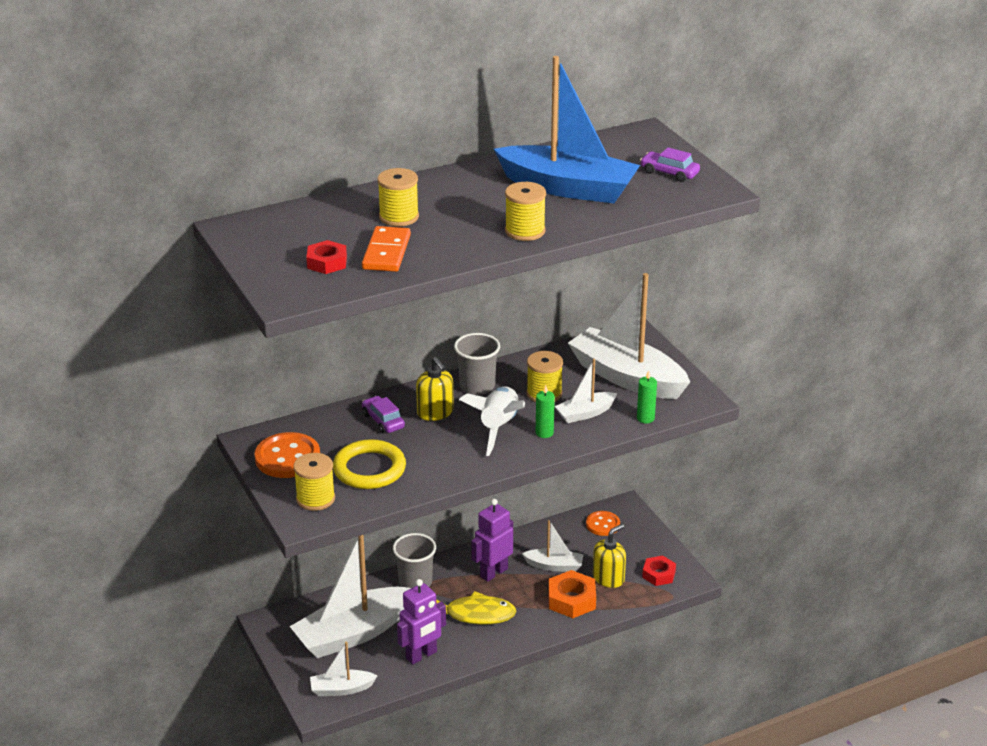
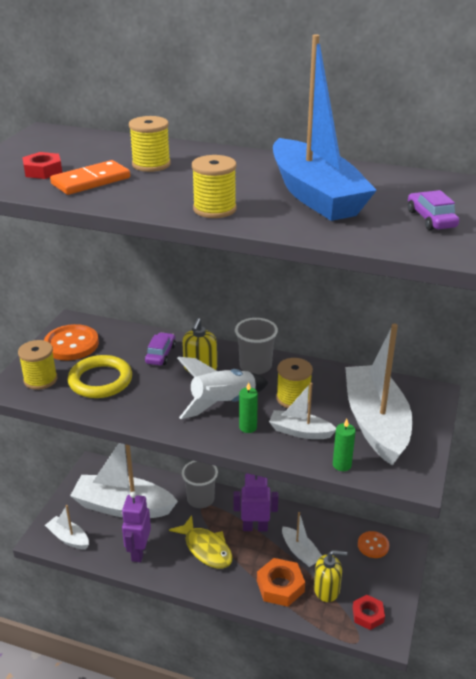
camera: 45 degrees right, 0 degrees up
(421, 655) = (138, 552): purple robot -> purple robot turned 90 degrees clockwise

